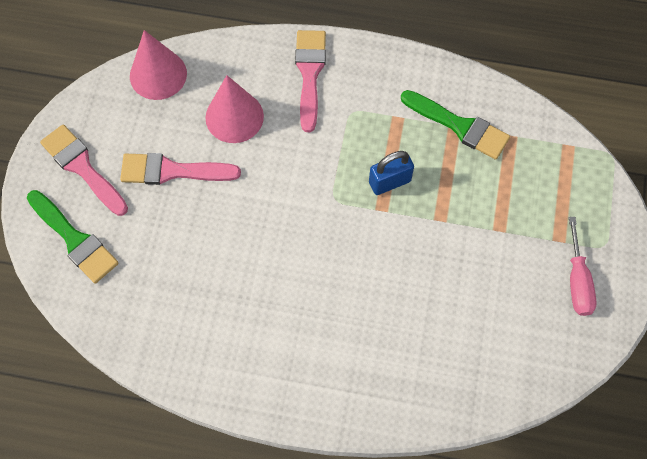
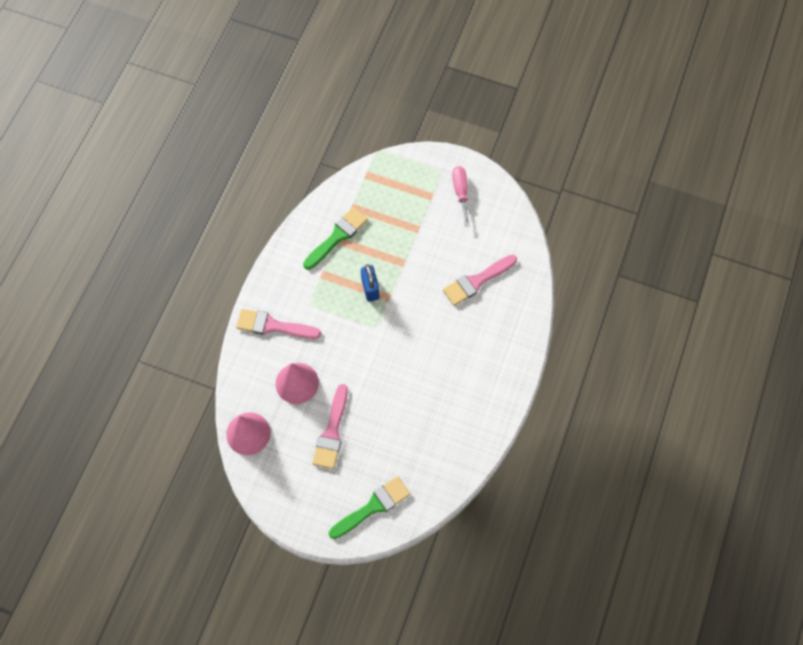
camera: 80 degrees left, 0 degrees up
(82, 167) = (315, 496): pink brush -> pink brush (476, 281)
(577, 281) = (461, 192): pink screwdriver -> pink screwdriver turned 105 degrees counterclockwise

